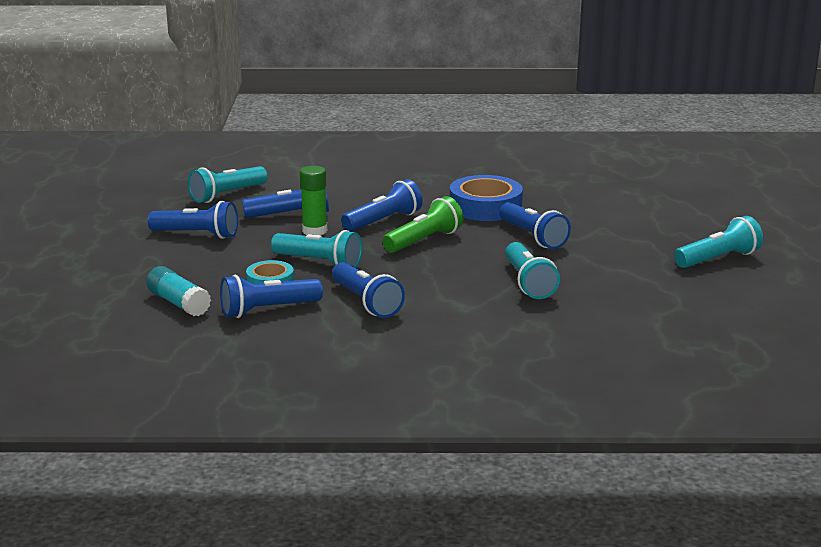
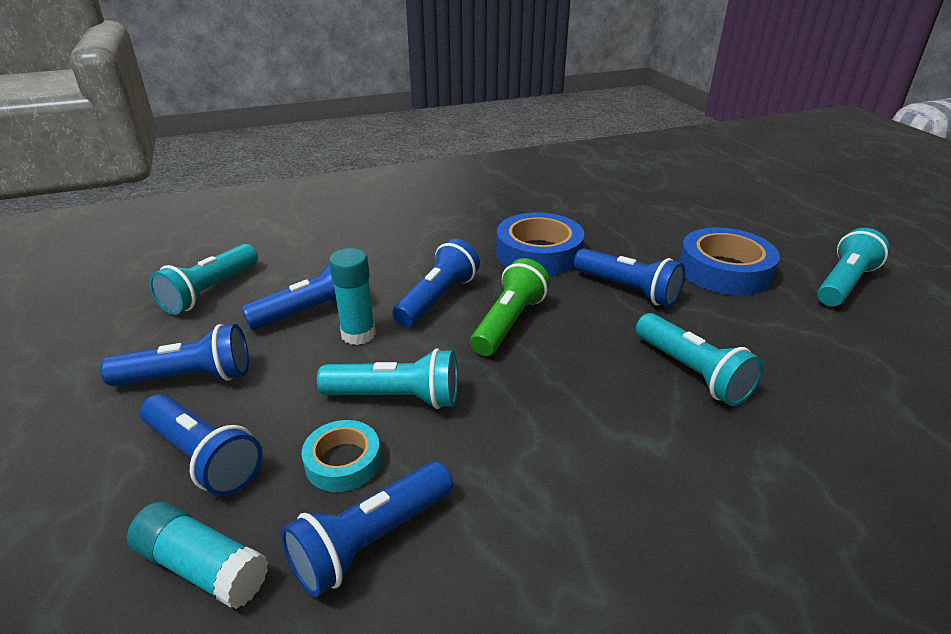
camera: 20 degrees left, 10 degrees up
(314, 231) = (358, 334): green glue stick -> turquoise glue stick
(366, 302) = (515, 474): blue flashlight -> blue flashlight (203, 458)
(627, 238) = (724, 270): none -> blue tape

